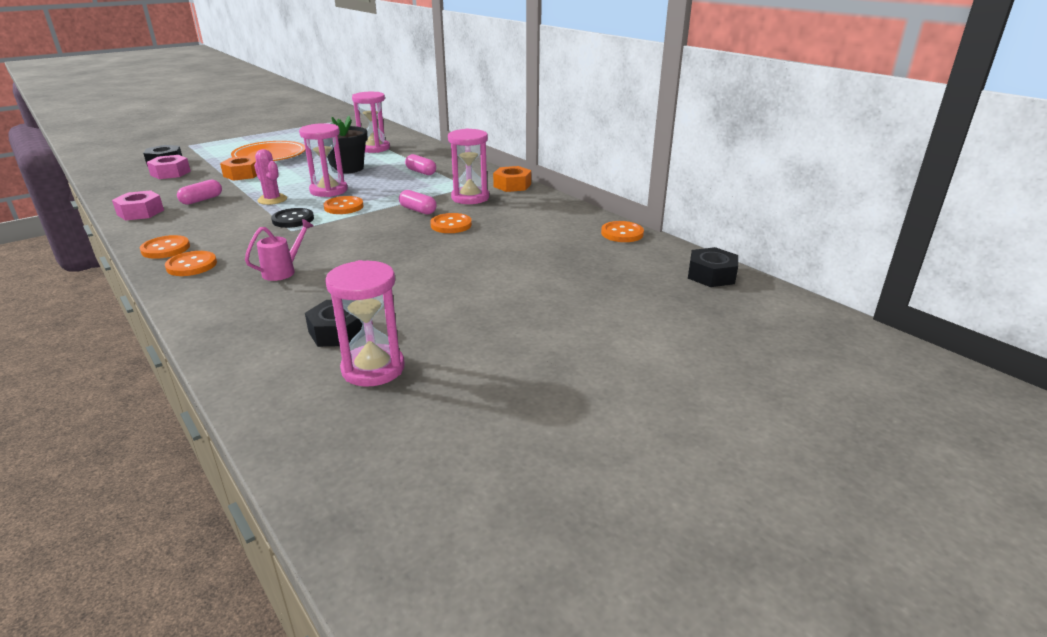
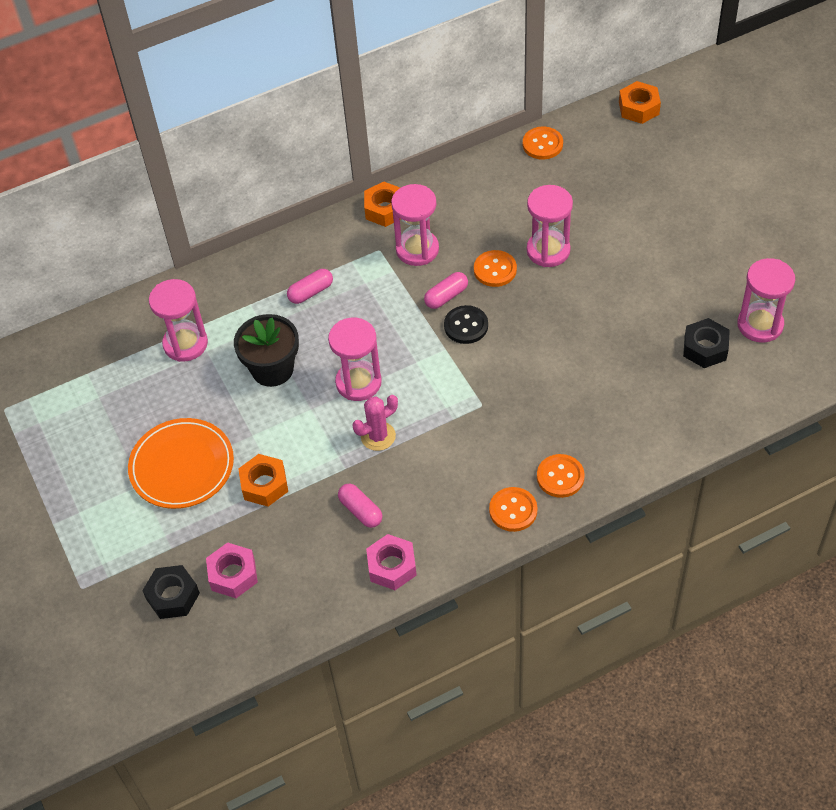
camera: 75 degrees left, 25 degrees up
(283, 271) = (586, 399): pink watering can -> none
(293, 219) = (450, 407): black button -> black button (466, 326)
(344, 207) = (419, 364): orange button -> none
(479, 244) = (548, 250): none -> pink hourglass
(711, 275) = (638, 108): black nut -> orange nut

